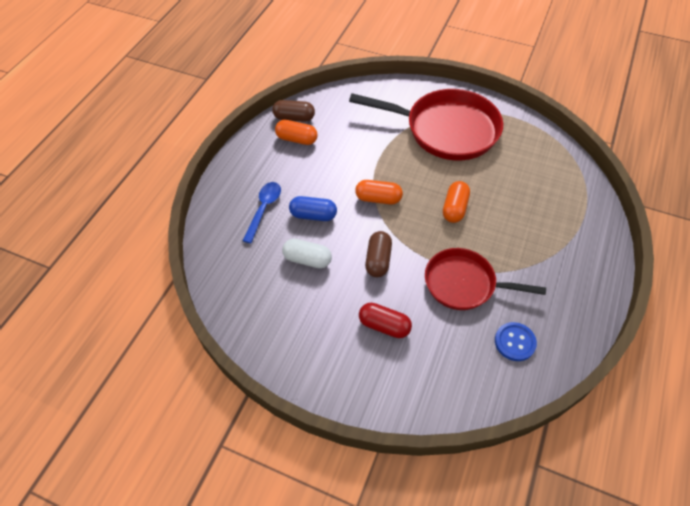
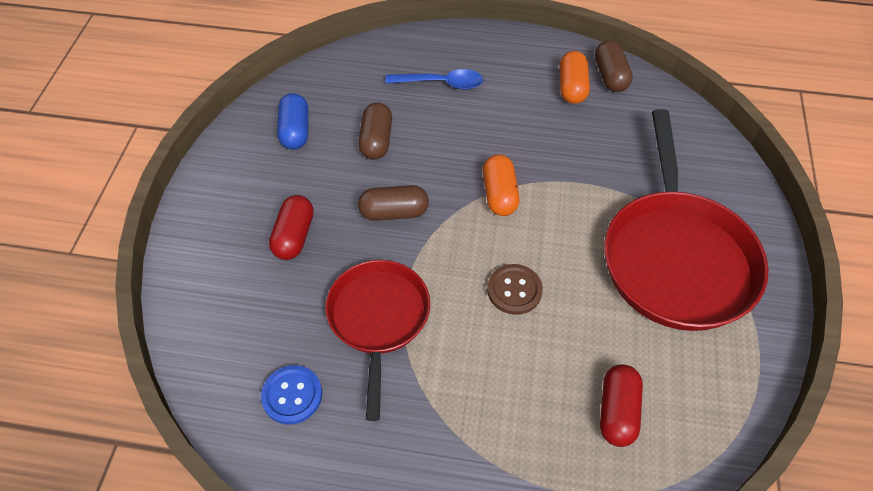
camera: 75 degrees right, 0 degrees up
(307, 259) = (376, 140): white capsule -> brown capsule
(313, 215) = (447, 131): blue capsule -> blue capsule (295, 131)
(454, 208) = (514, 290): orange capsule -> brown button
(539, 182) = (617, 411): none -> red capsule

